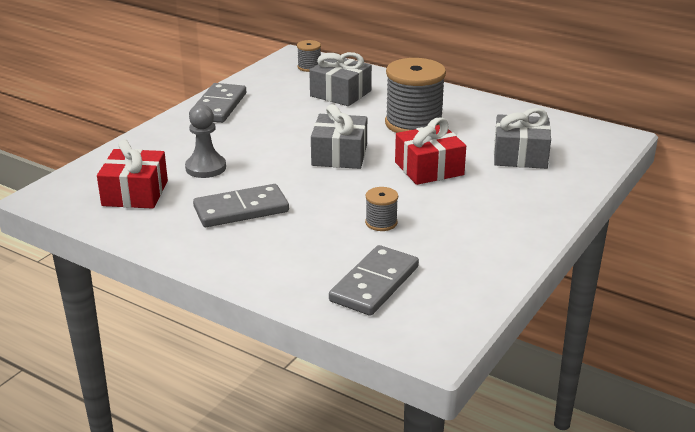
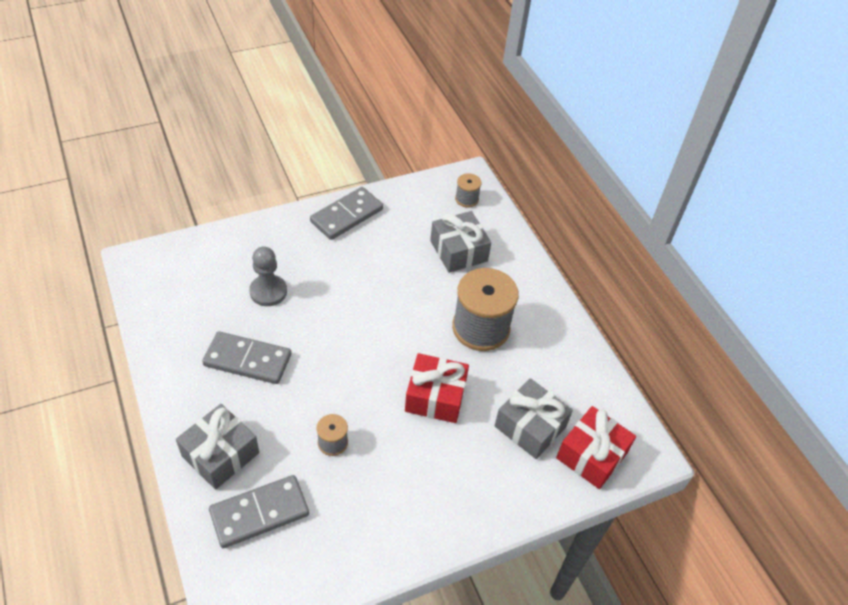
camera: 30 degrees right, 20 degrees up
(135, 193) = (194, 294): red gift -> red gift (591, 455)
(339, 155) = (381, 335): grey gift -> grey gift (220, 454)

